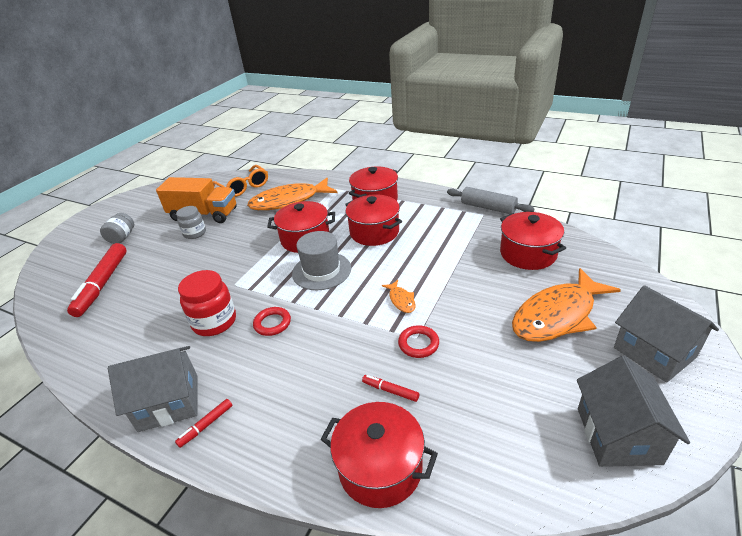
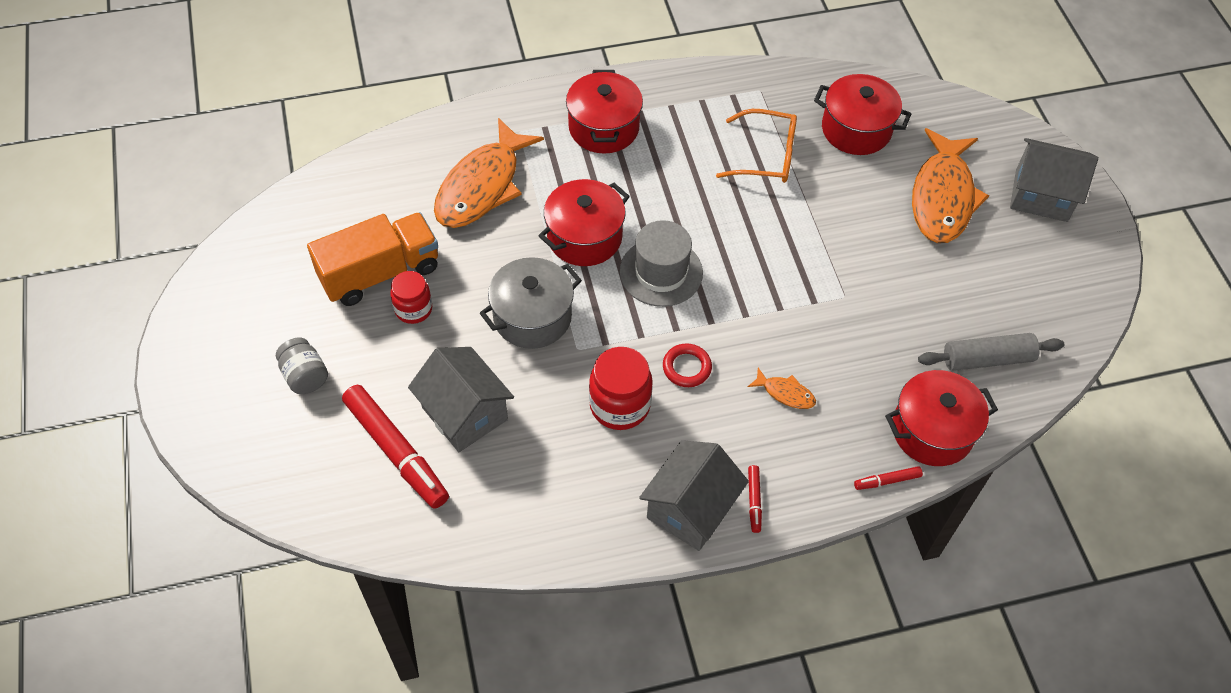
camera: 45 degrees left, 20 degrees up
(195, 233) = (413, 309): grey jar -> red jar
(235, 260) = (532, 317): none -> grey pot
(244, 187) = (371, 192): orange glasses -> orange glasses (766, 156)
(374, 232) = (660, 182): red pot -> none
(390, 391) = (875, 363): red marker -> red marker (887, 481)
(401, 300) = (788, 261): orange fish -> orange fish (785, 393)
(418, 344) = (853, 301): red ring -> none
(488, 207) = (755, 75): grey rolling pin -> grey rolling pin (987, 359)
(618, 435) = (1066, 292): grey house -> grey house (464, 413)

